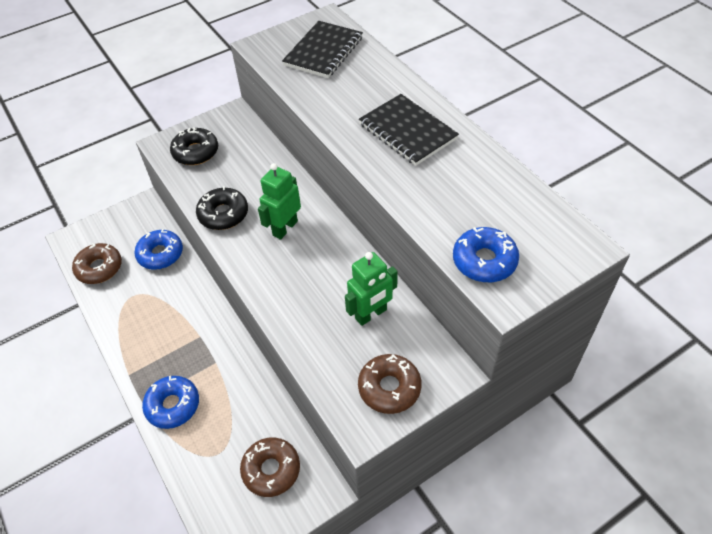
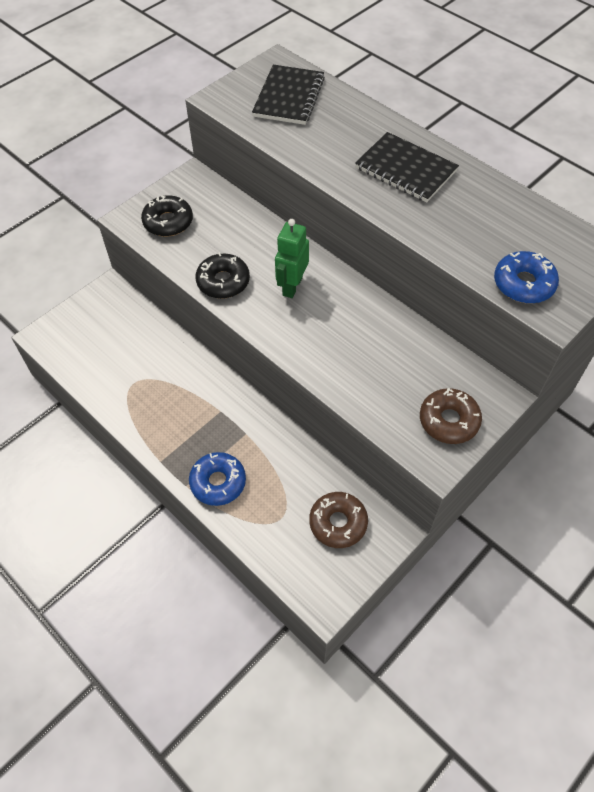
camera: 15 degrees left, 5 degrees up
(99, 268) = (86, 360): brown donut -> none
(160, 254) = (147, 336): blue donut -> none
(371, 314) = (407, 356): green robot -> none

